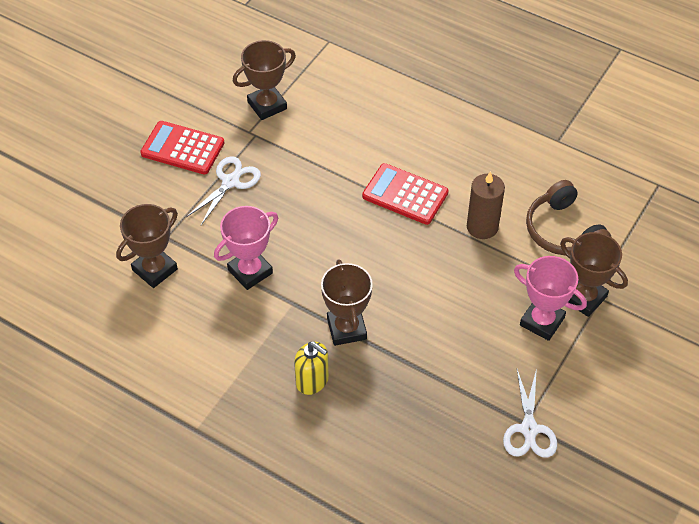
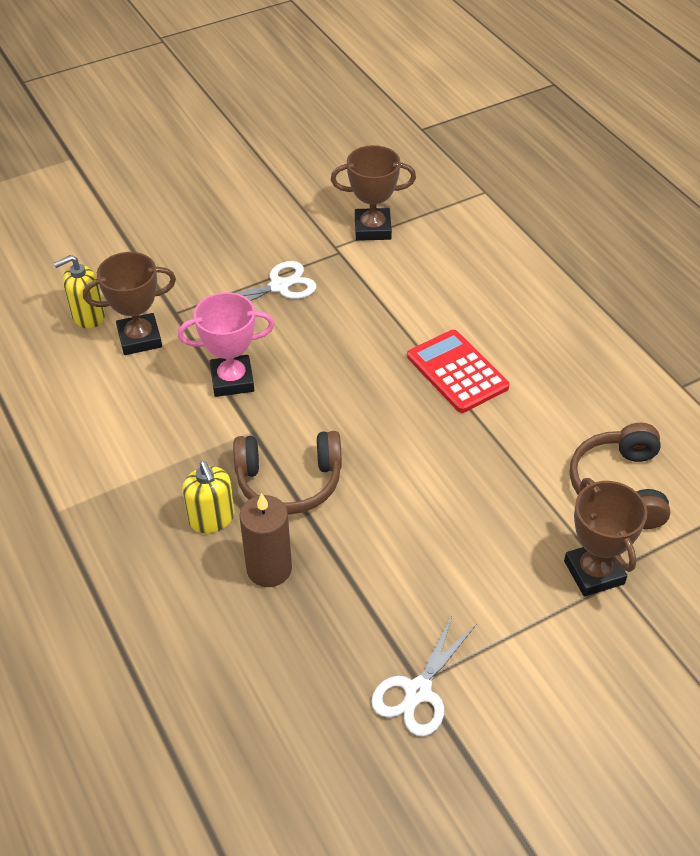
camera: 30 degrees right, 5 degrees down
(99, 269) = (88, 316): none -> yellow soap dispenser
(182, 148) = (256, 237): red calculator -> none
(346, 329) = (289, 482): brown trophy -> brown headphones
(482, 227) = (522, 441): brown candle -> brown candle (269, 569)
(542, 321) = (521, 575): pink trophy -> none

